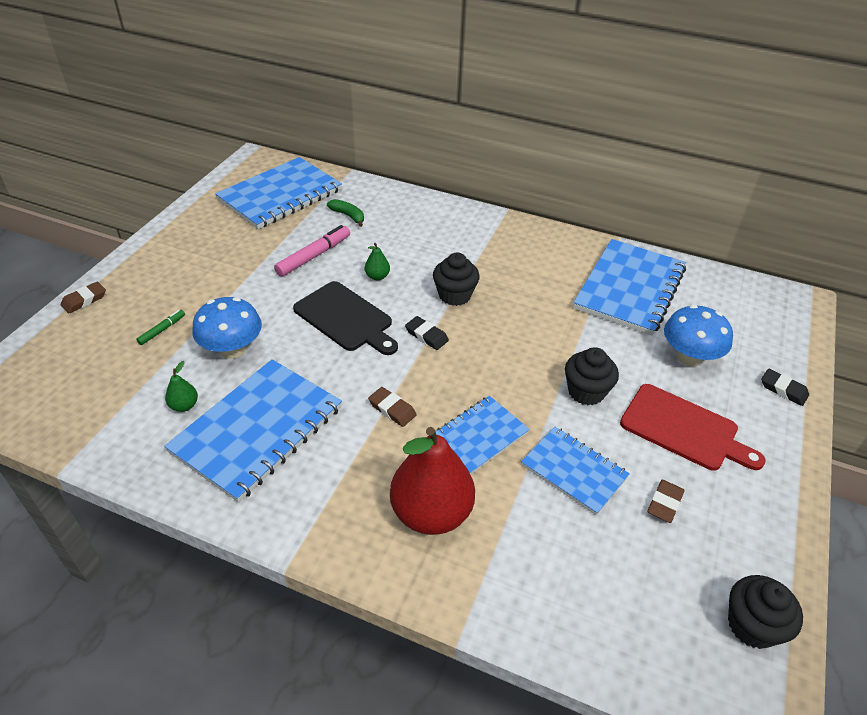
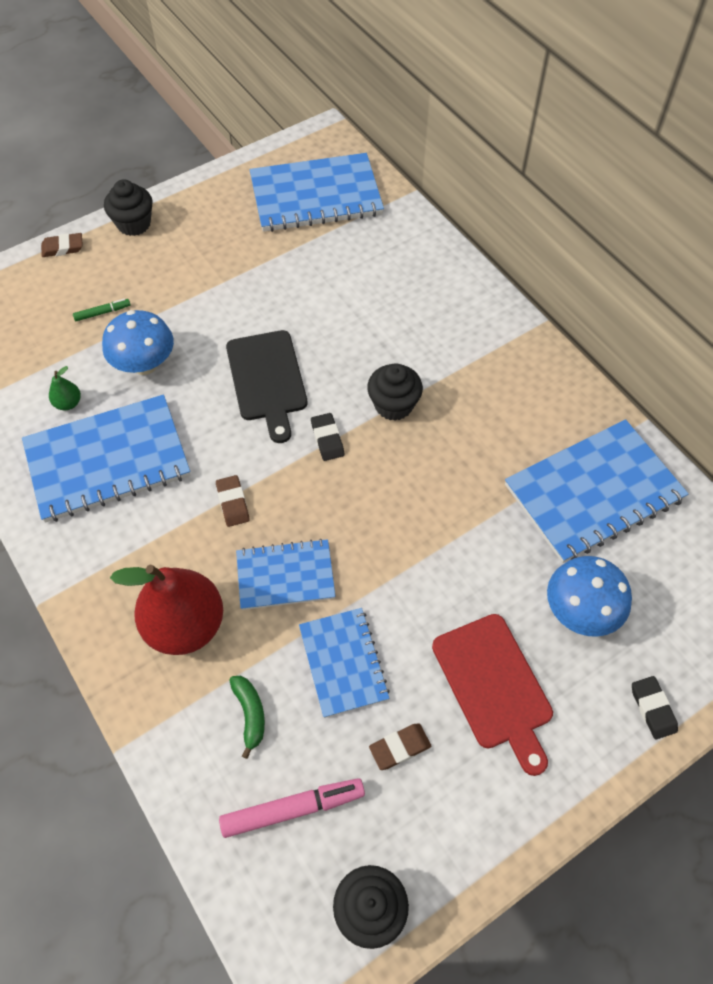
camera: 35 degrees right, 15 degrees up
(314, 256) = (292, 290): pink marker -> pink marker (293, 809)
(348, 216) = (364, 253): green banana -> green banana (250, 714)
(377, 276) = (334, 344): green pear -> none
(586, 391) = (431, 587): black cupcake -> black cupcake (134, 224)

